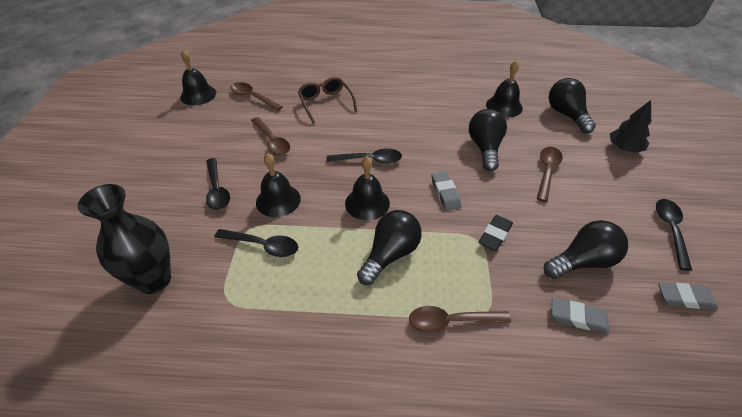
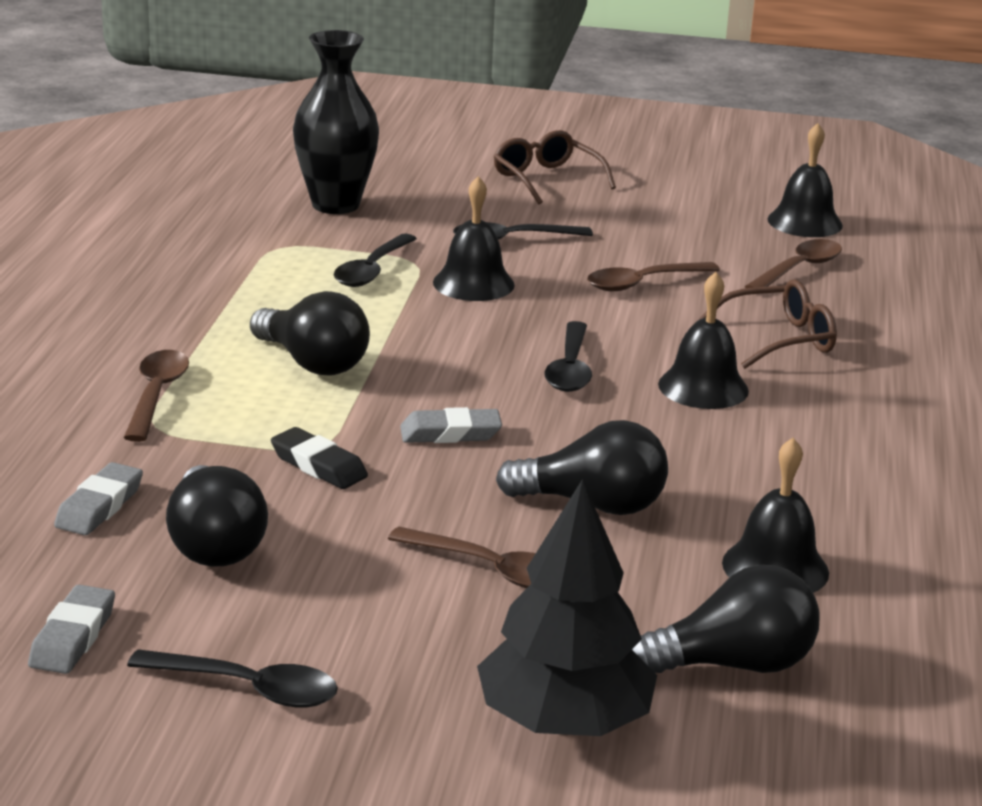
camera: 95 degrees right, 20 degrees down
(125, 182) = (546, 179): none -> brown glasses
(367, 203) = (444, 355): black bell -> black bell (703, 387)
(624, 148) = (564, 722): black tree -> black tree, size x1.61

